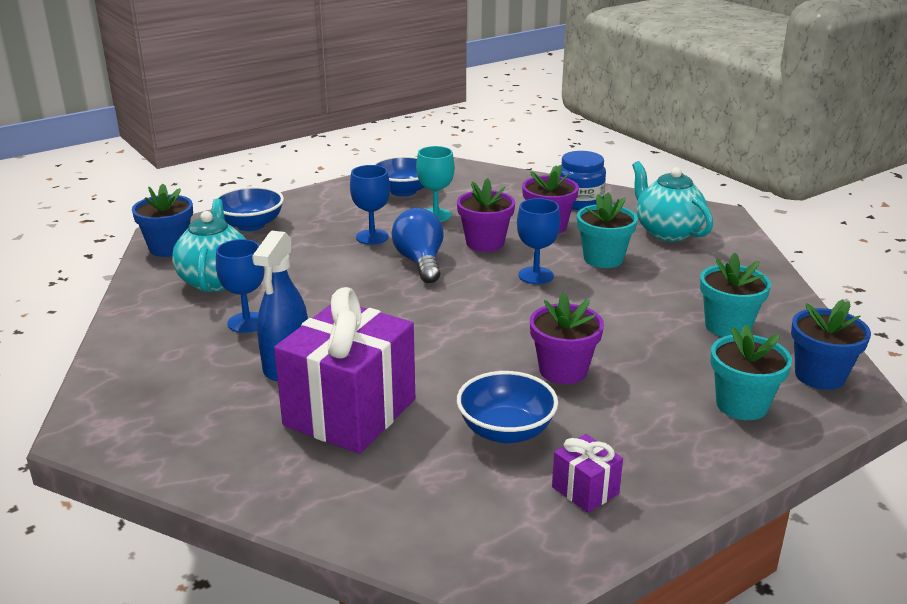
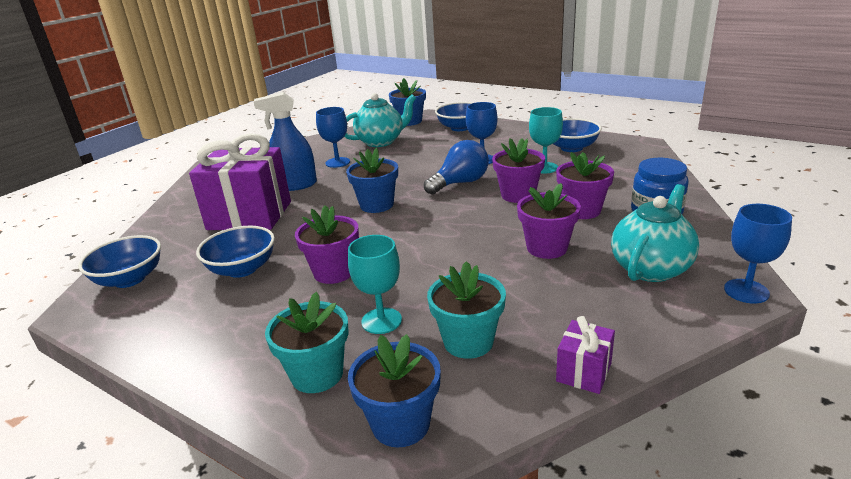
camera: 70 degrees right, 0 degrees up
(421, 319) = (376, 205): none -> blue flower pot
(457, 530) = (129, 279): none -> blue bowl
(536, 275) = (482, 227): blue goblet -> blue goblet (746, 291)
(585, 490) = (173, 316): purple gift -> purple gift (583, 372)
(603, 259) = (547, 248): turquoise flower pot -> purple flower pot
(674, 359) = (381, 321): none -> turquoise goblet

